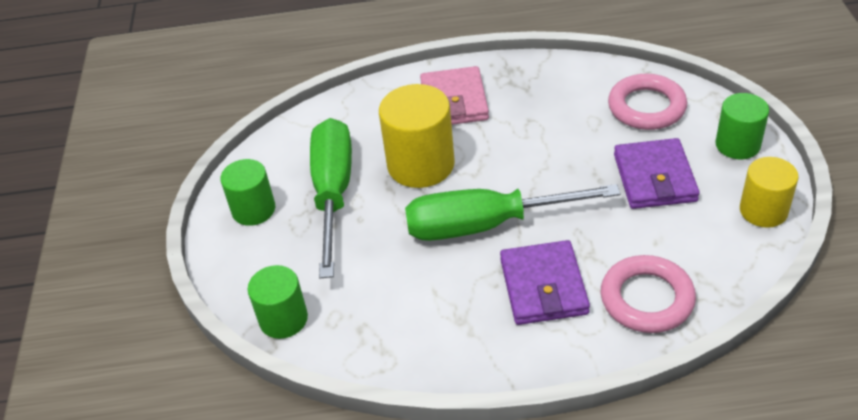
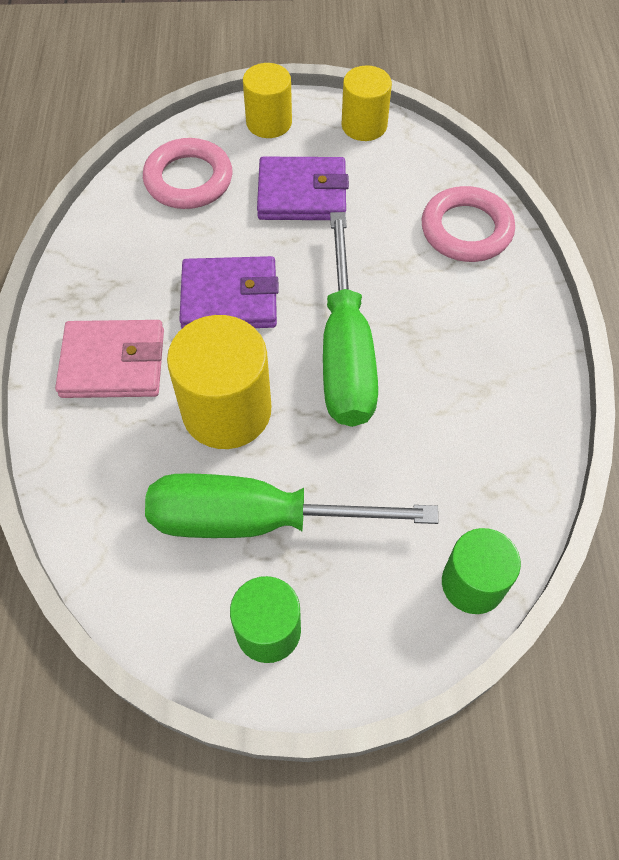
camera: 90 degrees left, 15 degrees up
(543, 286) = (443, 309): purple wallet -> purple wallet (229, 298)
(737, 145) = (269, 122): green cylinder -> yellow cylinder

